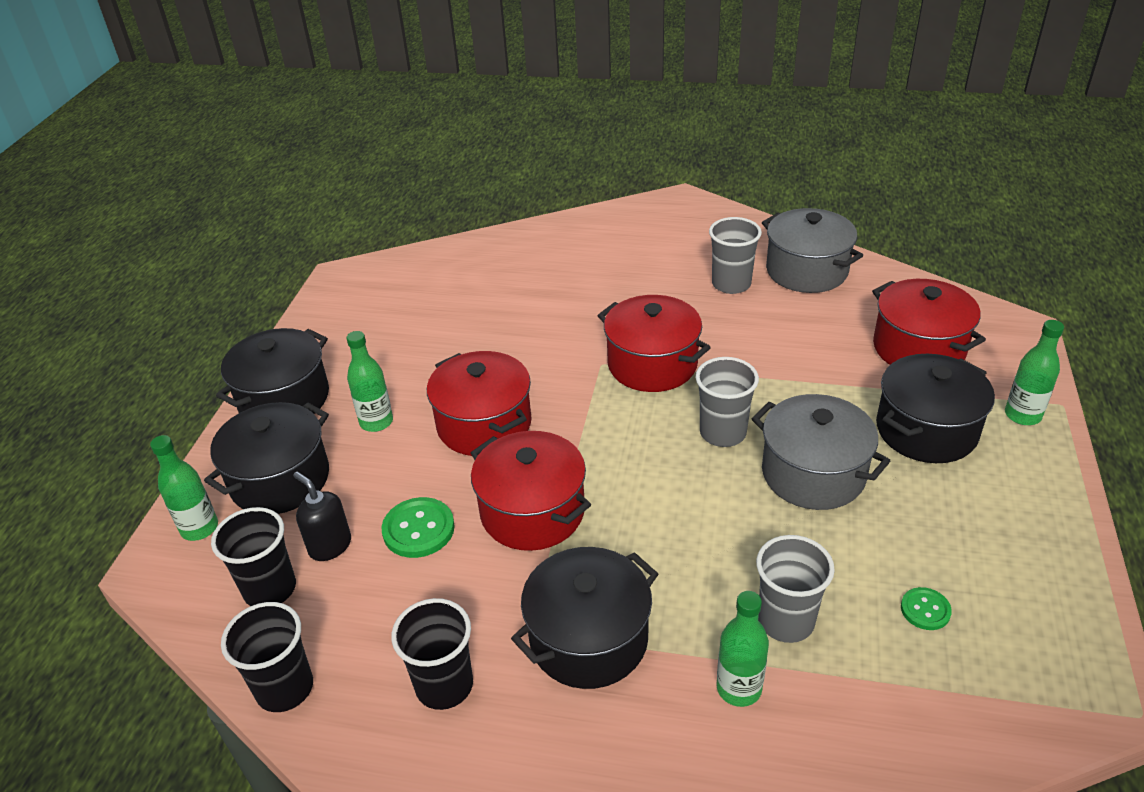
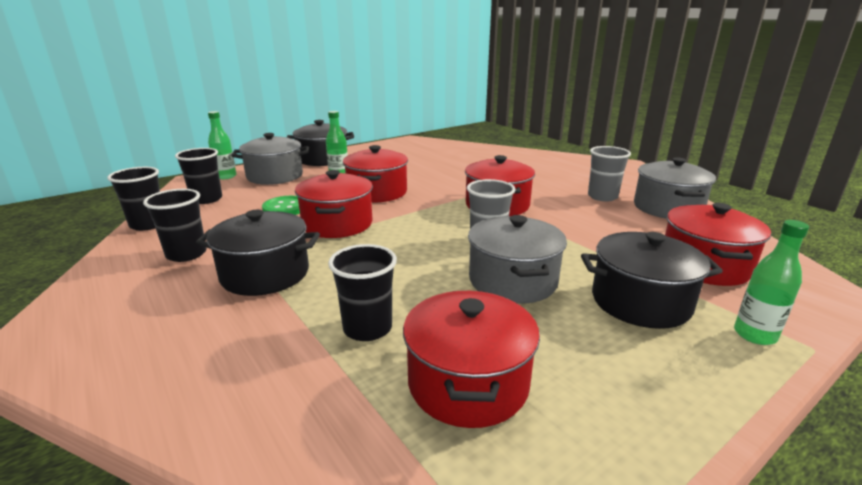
camera: 40 degrees right, 15 degrees down
(280, 479) = (275, 176): black pot -> grey pot
(330, 545) = (249, 198): black soap dispenser -> none
(739, 688) = (283, 337): green bottle -> none
(786, 621) = (367, 328): grey cup -> black cup
(925, 610) = (468, 383): green button -> red pot

